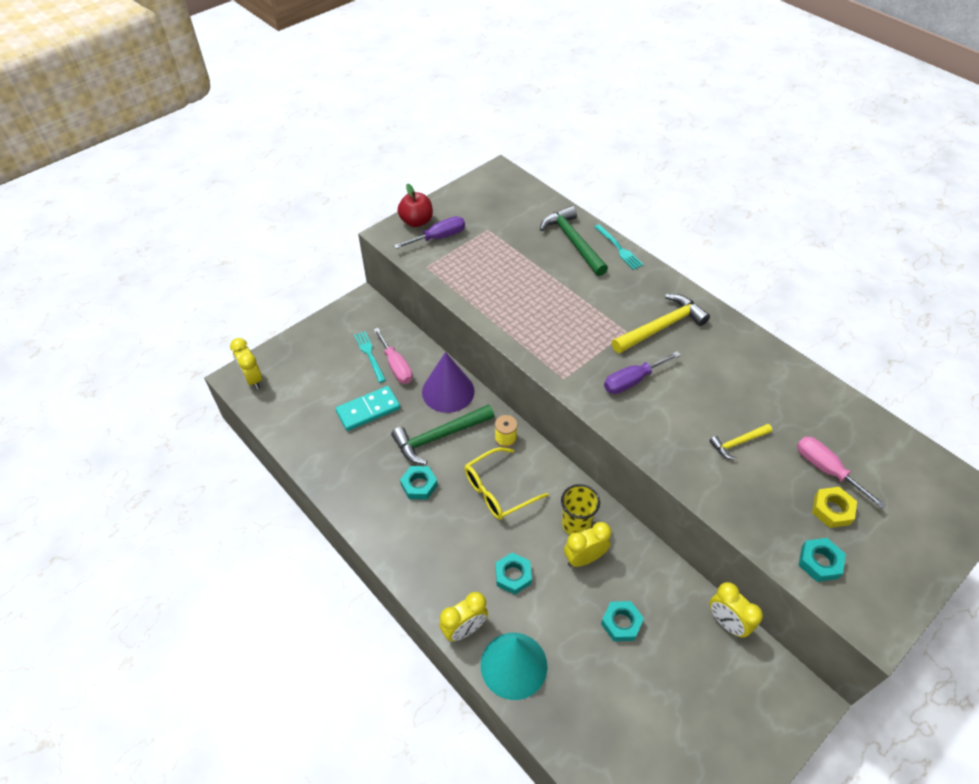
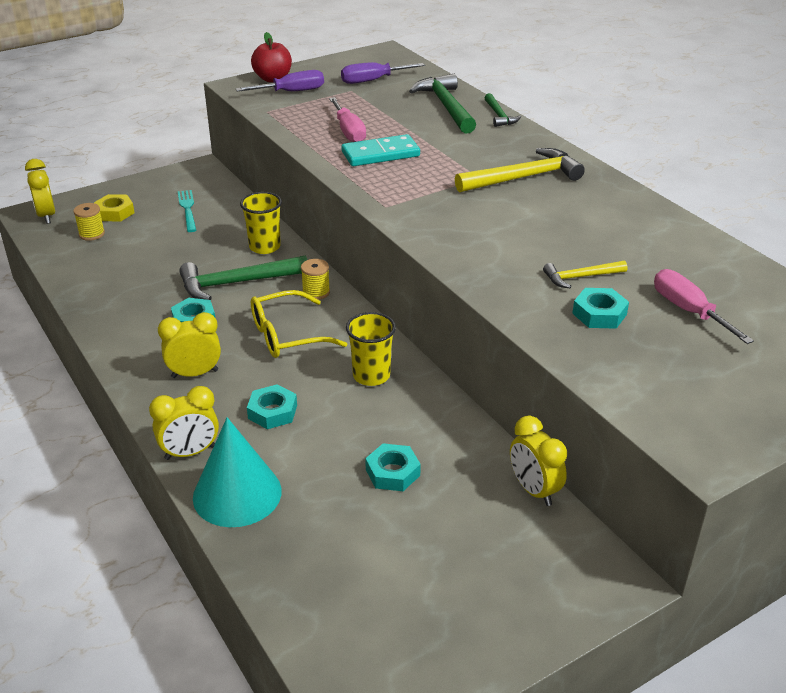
camera: 10 degrees right, 15 degrees down
(299, 396) = (92, 234): none -> yellow spool
(368, 410) = (164, 253): turquoise domino -> turquoise domino (380, 154)
(396, 366) = (214, 221): pink screwdriver -> pink screwdriver (348, 132)
(448, 391) = (265, 247): purple cone -> yellow cup
(584, 558) = (369, 407): yellow clock -> yellow clock (195, 374)
(619, 249) = (499, 116): turquoise fork -> green hammer
(632, 381) = (468, 215): purple screwdriver -> purple screwdriver (372, 80)
(819, 562) = (648, 389): turquoise nut -> turquoise nut (599, 314)
(832, 510) = (683, 345): yellow nut -> yellow nut (115, 212)

